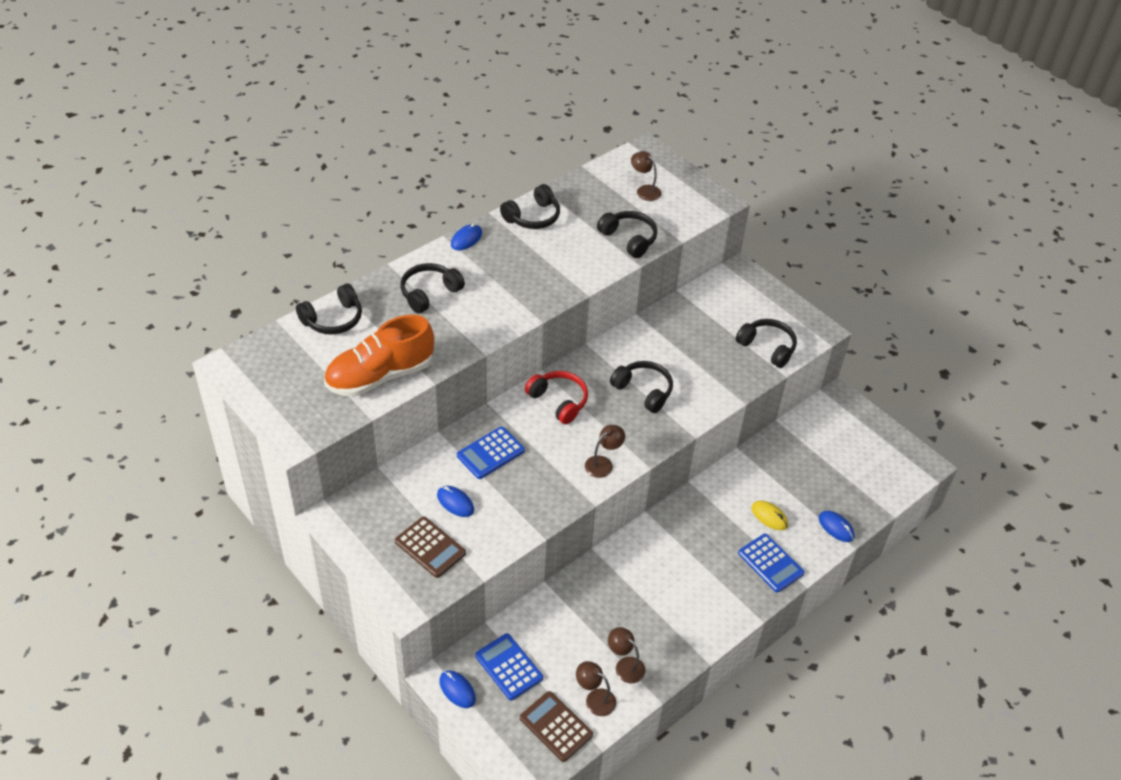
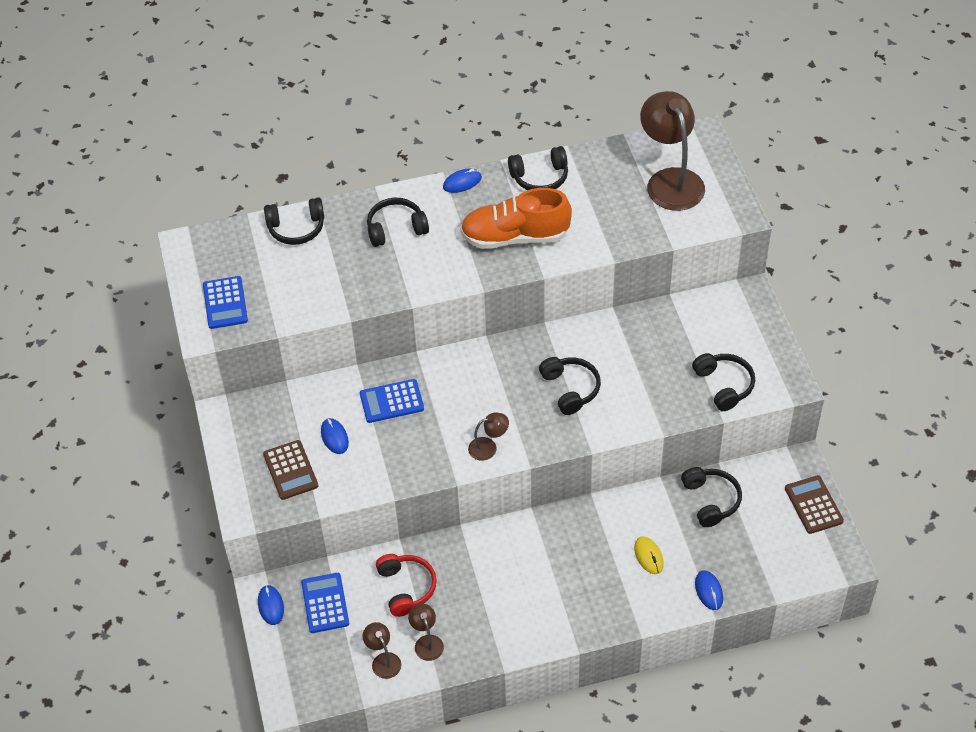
camera: 30 degrees right, 5 degrees up
(380, 376) = (307, 297): orange shoe -> orange shoe (515, 237)
(556, 726) = (336, 670): brown calculator -> brown calculator (813, 505)
(558, 401) = (483, 372): red headphones -> red headphones (406, 588)
(629, 239) = (620, 229): black headphones -> black headphones (711, 500)
(644, 190) = (670, 180): brown lamp -> brown lamp, size x2.16
(770, 563) = (621, 601): blue calculator -> blue calculator (225, 303)

